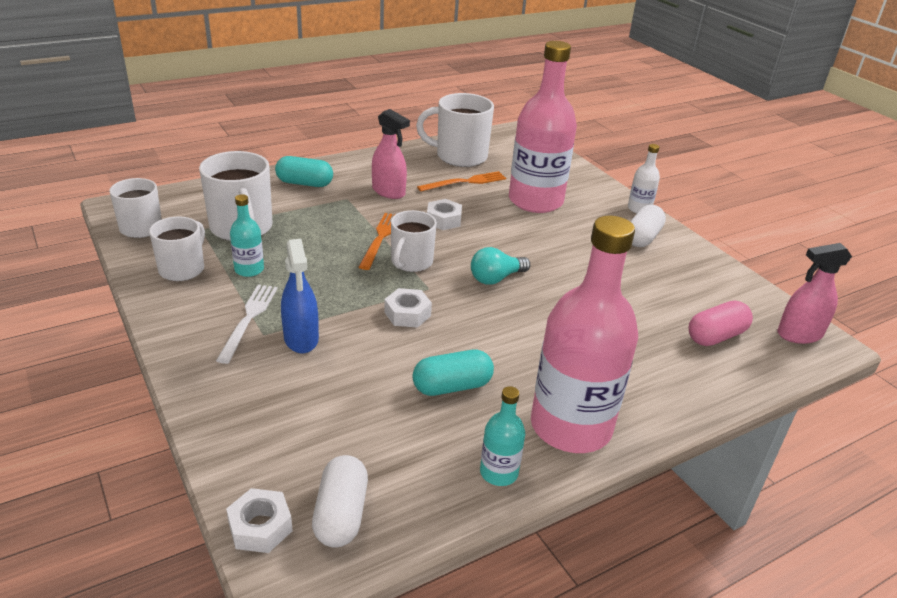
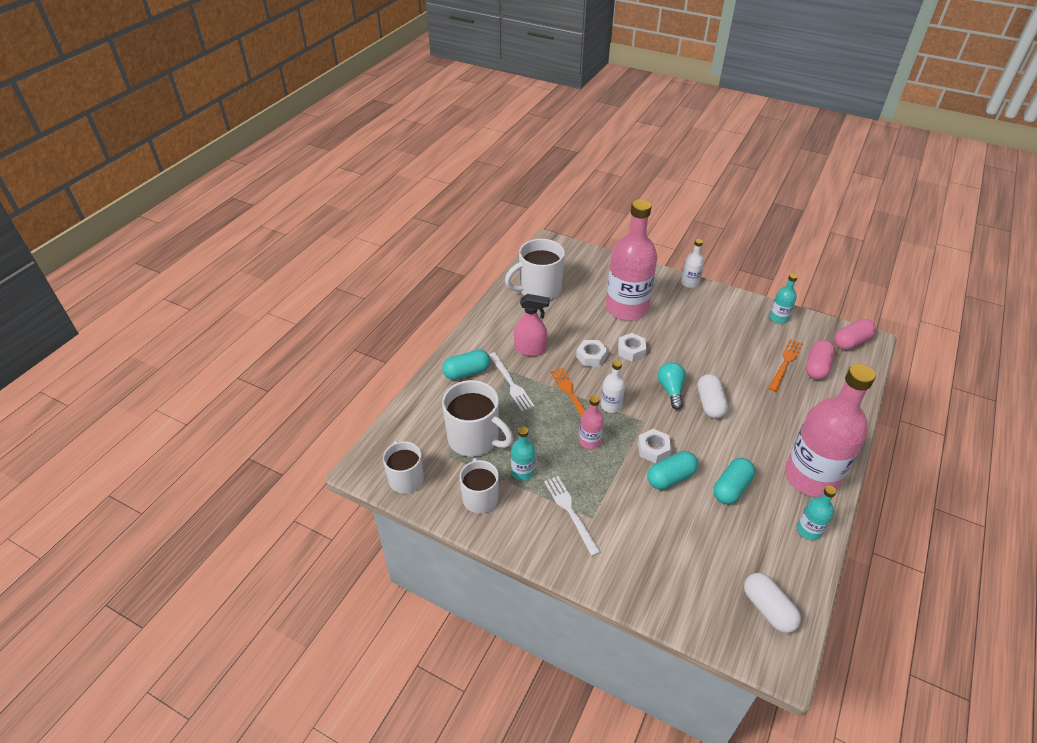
camera: 30 degrees left, 10 degrees up
(260, 527) = (740, 645): white nut -> white nut (631, 350)
(301, 339) = (617, 507): blue spray bottle -> none
(334, 206) = (510, 383): none -> white fork
(349, 278) = (589, 441): none -> pink bottle
(393, 344) = (670, 477): none -> turquoise capsule
(411, 262) = (611, 405): white mug -> white bottle
(465, 182) = (568, 313): orange fork -> orange fork (785, 363)
(496, 278) = (671, 390): turquoise light bulb -> turquoise light bulb turned 150 degrees clockwise
(642, 238) = (714, 308): white capsule -> white capsule (710, 403)
(719, 276) = (778, 318): none -> turquoise bottle
(799, 334) = (851, 342): pink spray bottle -> pink capsule

